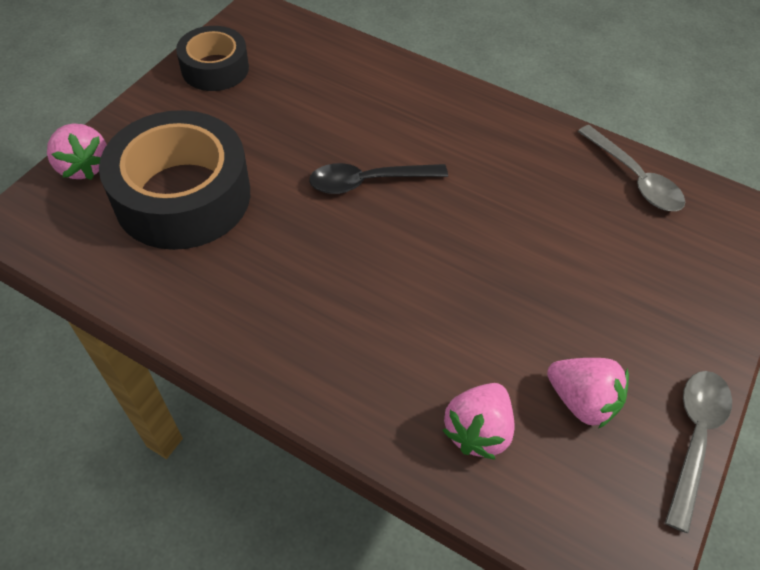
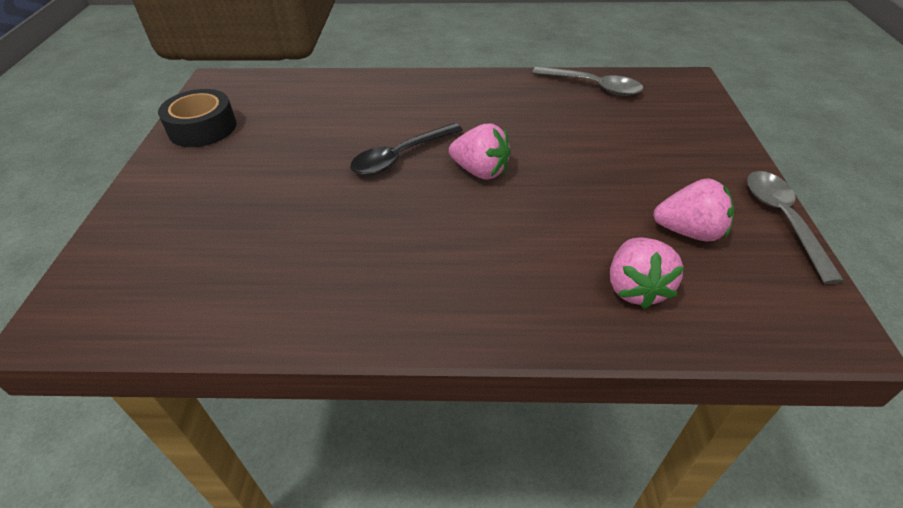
camera: 25 degrees left, 10 degrees down
(83, 166) = (111, 244): pink strawberry -> pink strawberry (480, 171)
(183, 196) = (236, 228): black tape -> none

